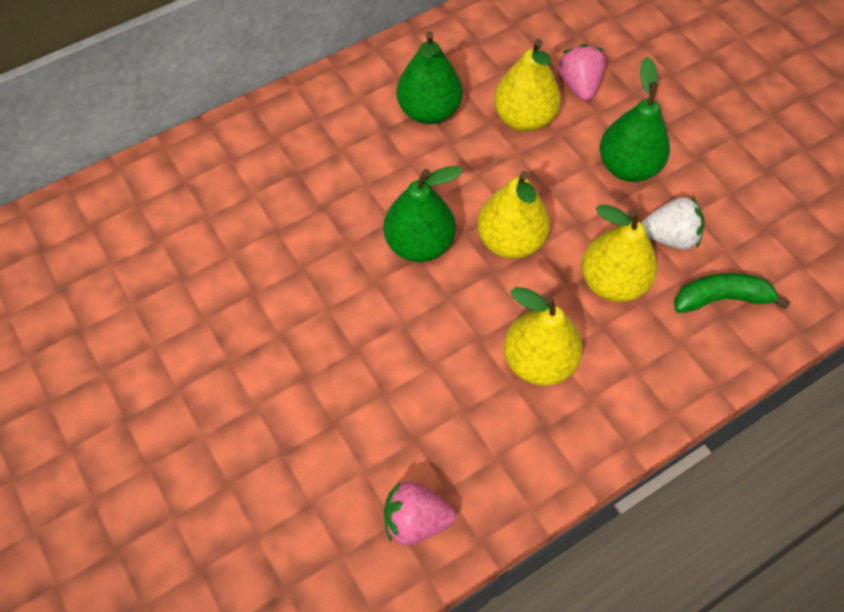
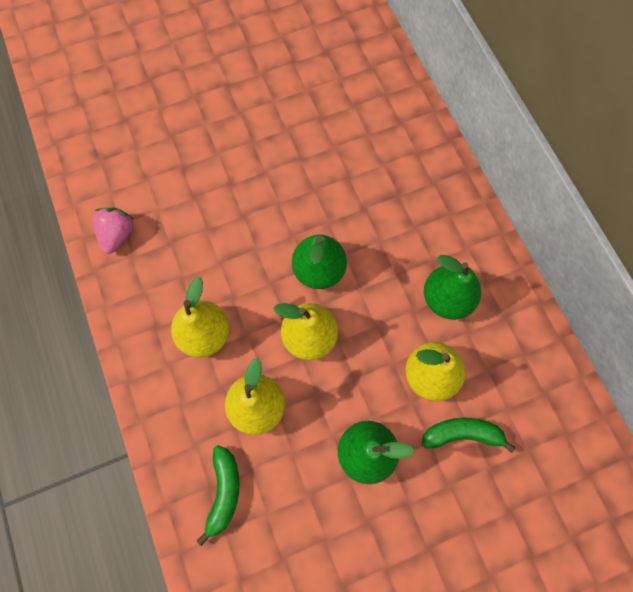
camera: 100 degrees right, 10 degrees up
(579, 86) = (462, 434): pink strawberry -> green banana
(669, 237) = (289, 467): white strawberry -> none

